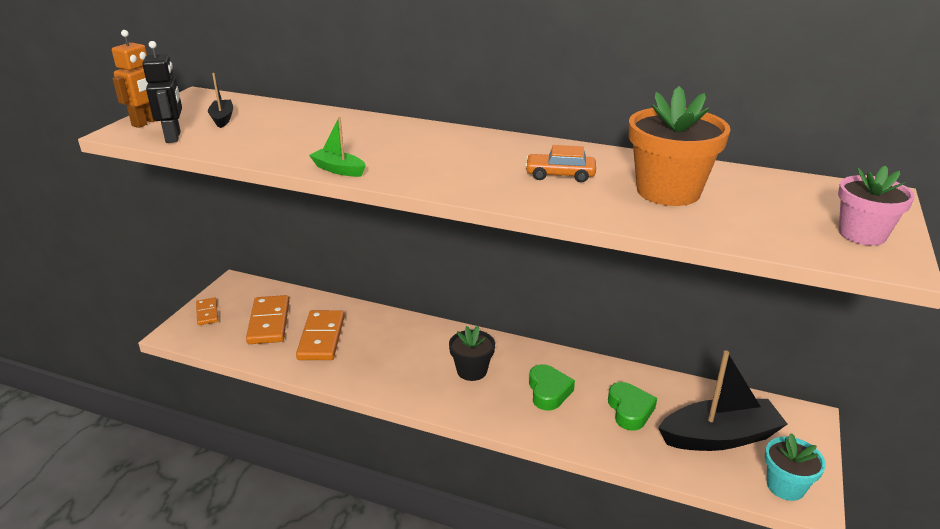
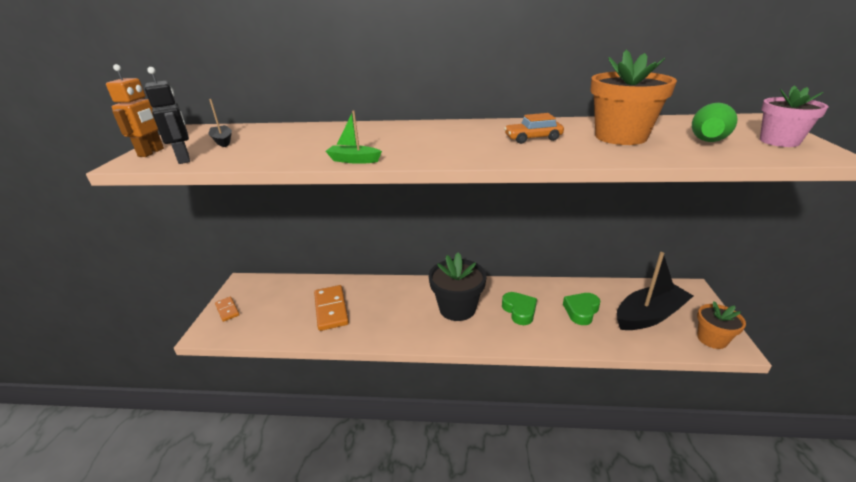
camera: 15 degrees left, 0 degrees up
(269, 322) = (283, 306): orange domino -> none
(472, 371) = (457, 308): black flower pot -> black flower pot, size x1.59
(630, 410) = (581, 311): green heart -> green heart turned 120 degrees counterclockwise
(780, 211) = (709, 136): none -> green bowling pin
(785, 486) = (712, 339): turquoise flower pot -> orange flower pot

